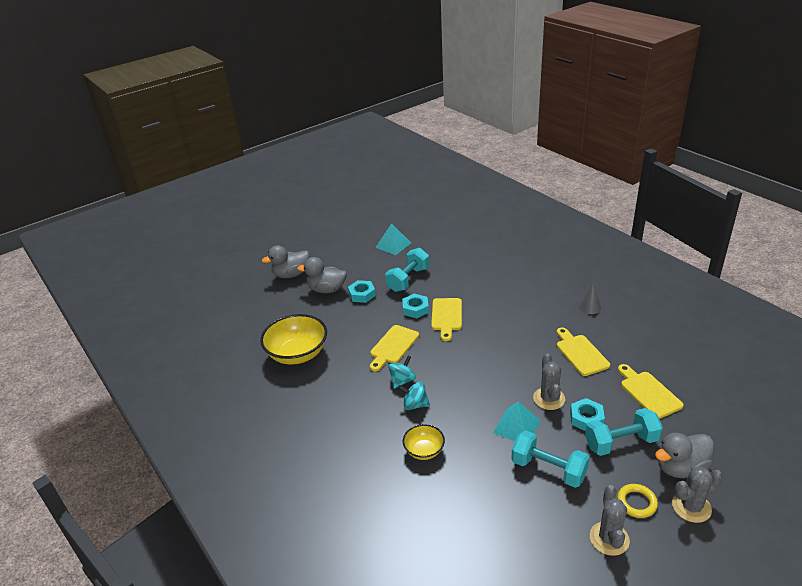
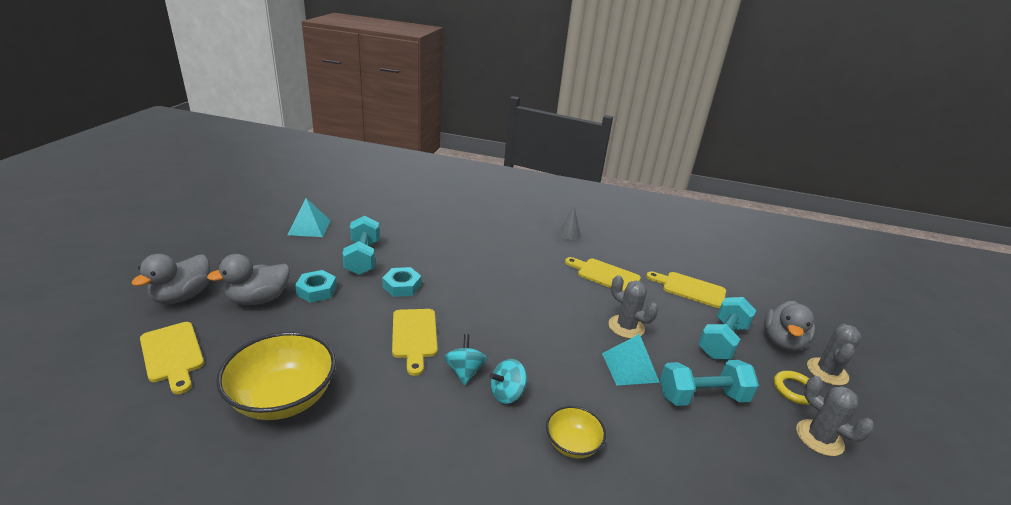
camera: 45 degrees left, 5 degrees down
(446, 316) = (445, 283): yellow cutting board -> yellow cutting board (173, 354)
(586, 418) = (674, 331): turquoise nut -> none

